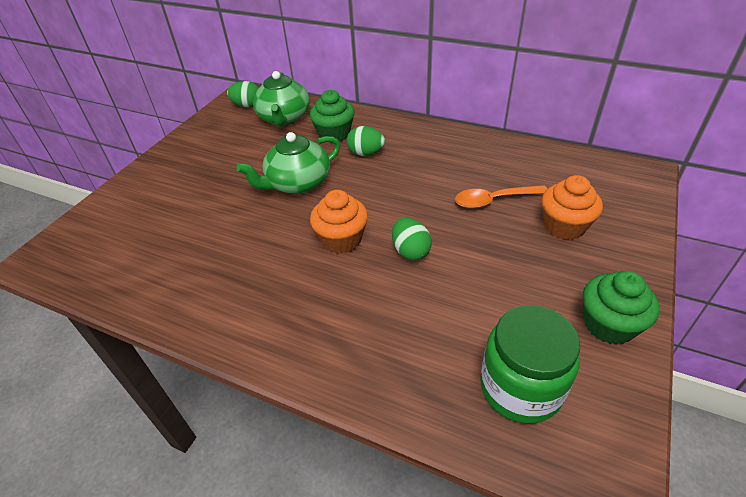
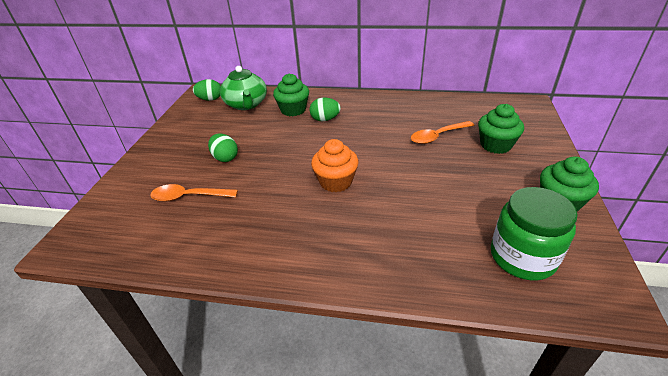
camera: 15 degrees left, 5 degrees down
(176, 227) = (189, 197): none -> orange spoon
(297, 183) = (280, 148): green teapot -> none
(410, 251) = (394, 180): green egg -> green egg (225, 158)
(564, 226) = (495, 145): orange cupcake -> green cupcake

